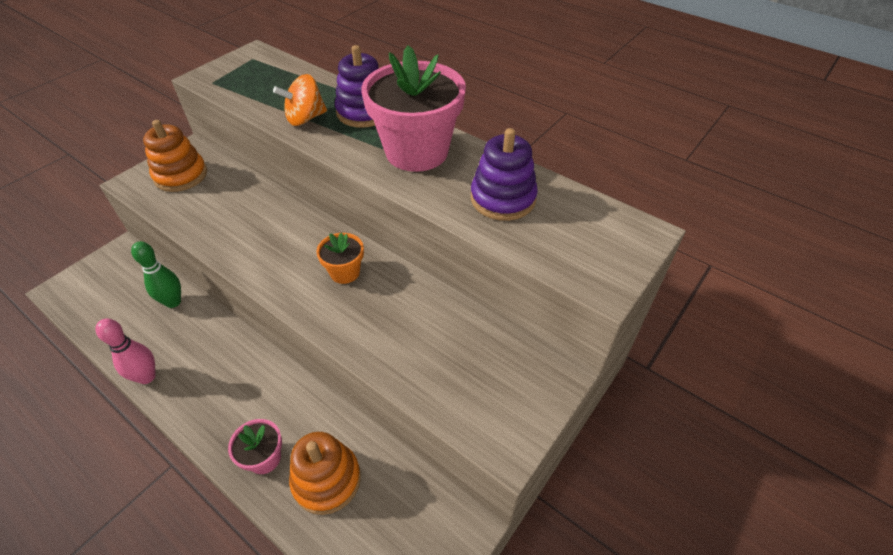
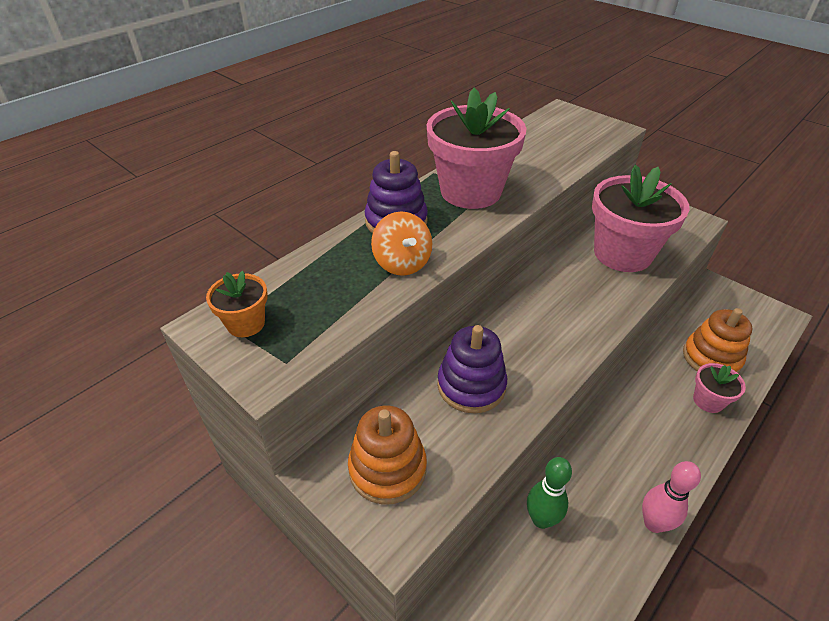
camera: 85 degrees left, 5 degrees down
(345, 272) = (558, 296): orange flower pot -> orange flower pot (246, 323)
(418, 338) = (622, 254): none -> pink flower pot
(503, 198) = (534, 155): purple stacking toy -> purple stacking toy (471, 385)

